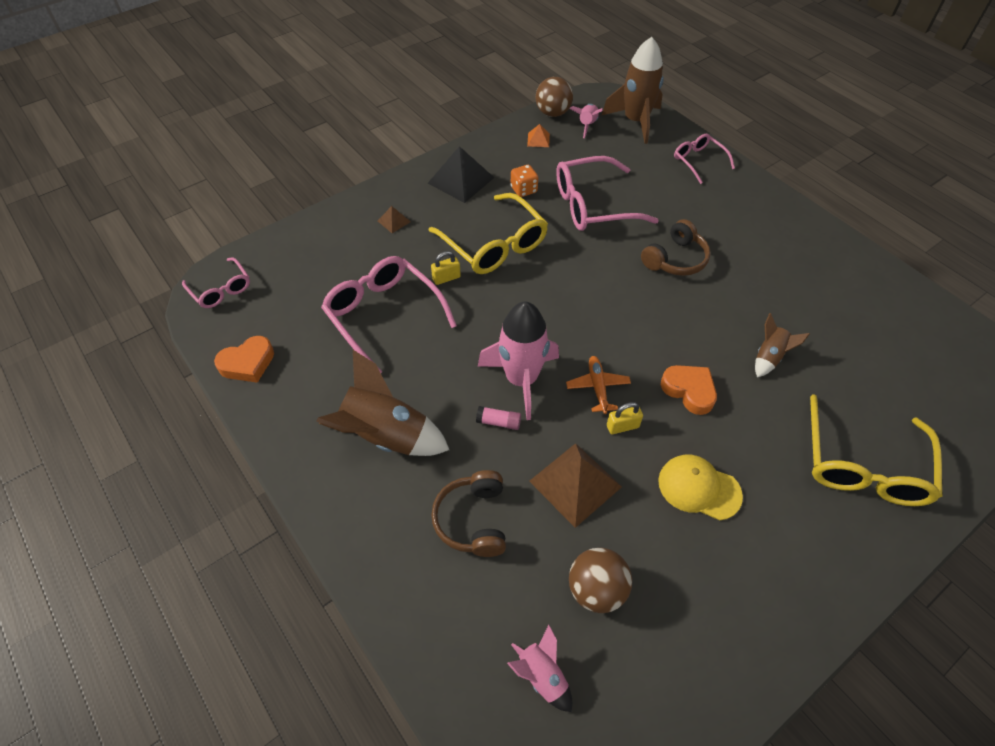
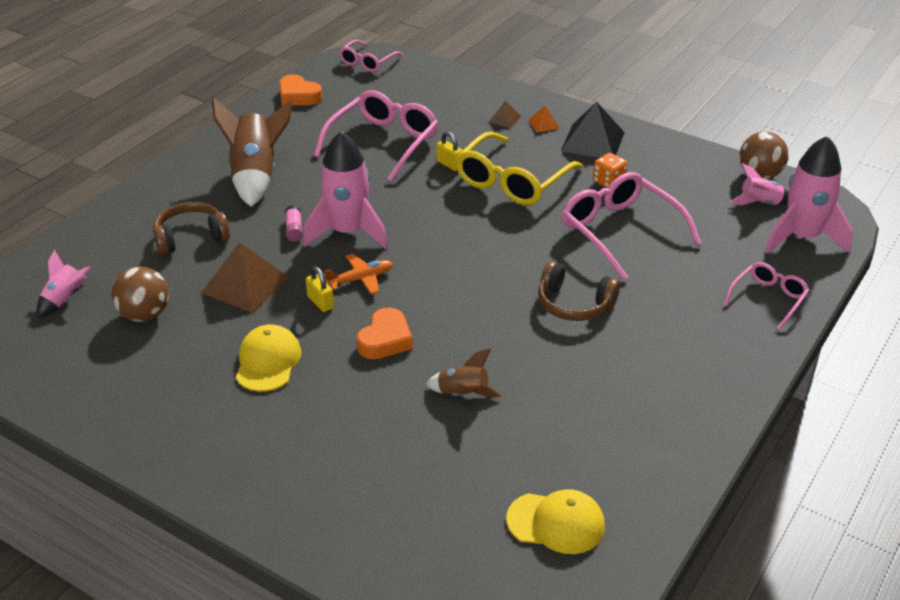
camera: 70 degrees right, 15 degrees down
(538, 140) = (701, 175): orange pyramid -> orange pyramid (544, 124)
(635, 121) = (802, 237): brown rocket -> pink rocket
(863, 465) = (341, 481): yellow glasses -> none
(913, 343) = (556, 523): none -> yellow cap

